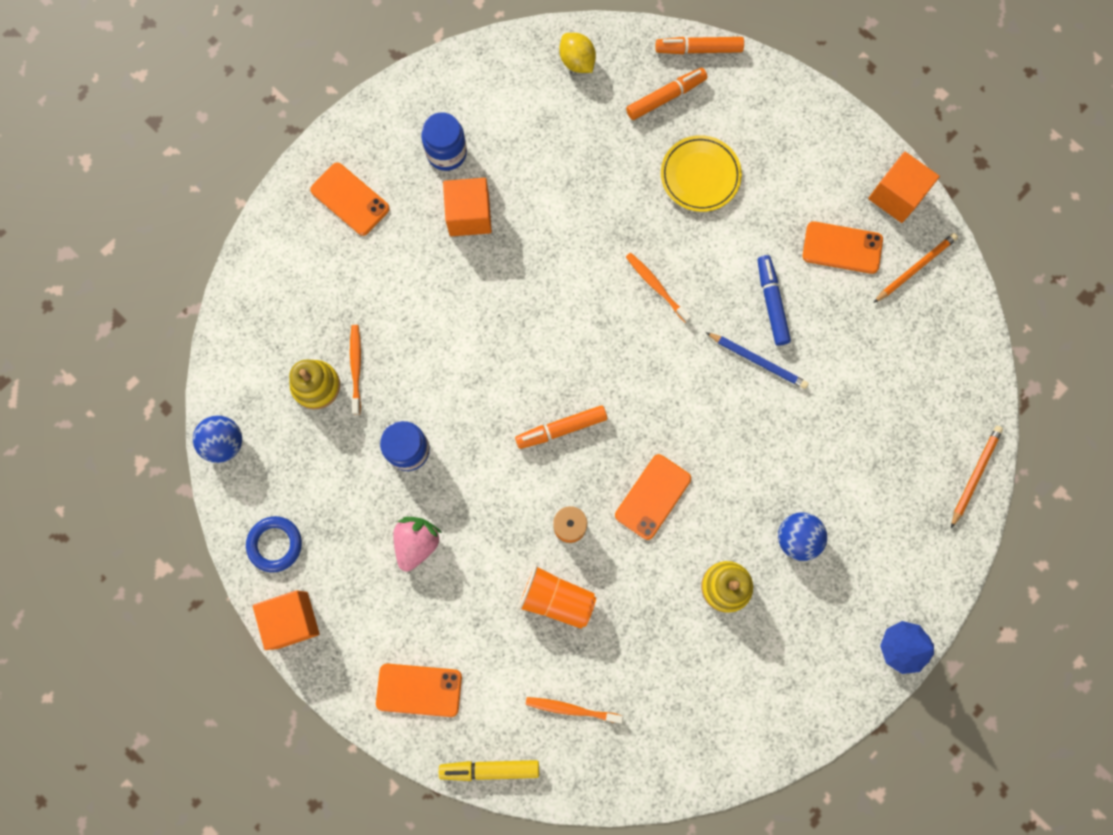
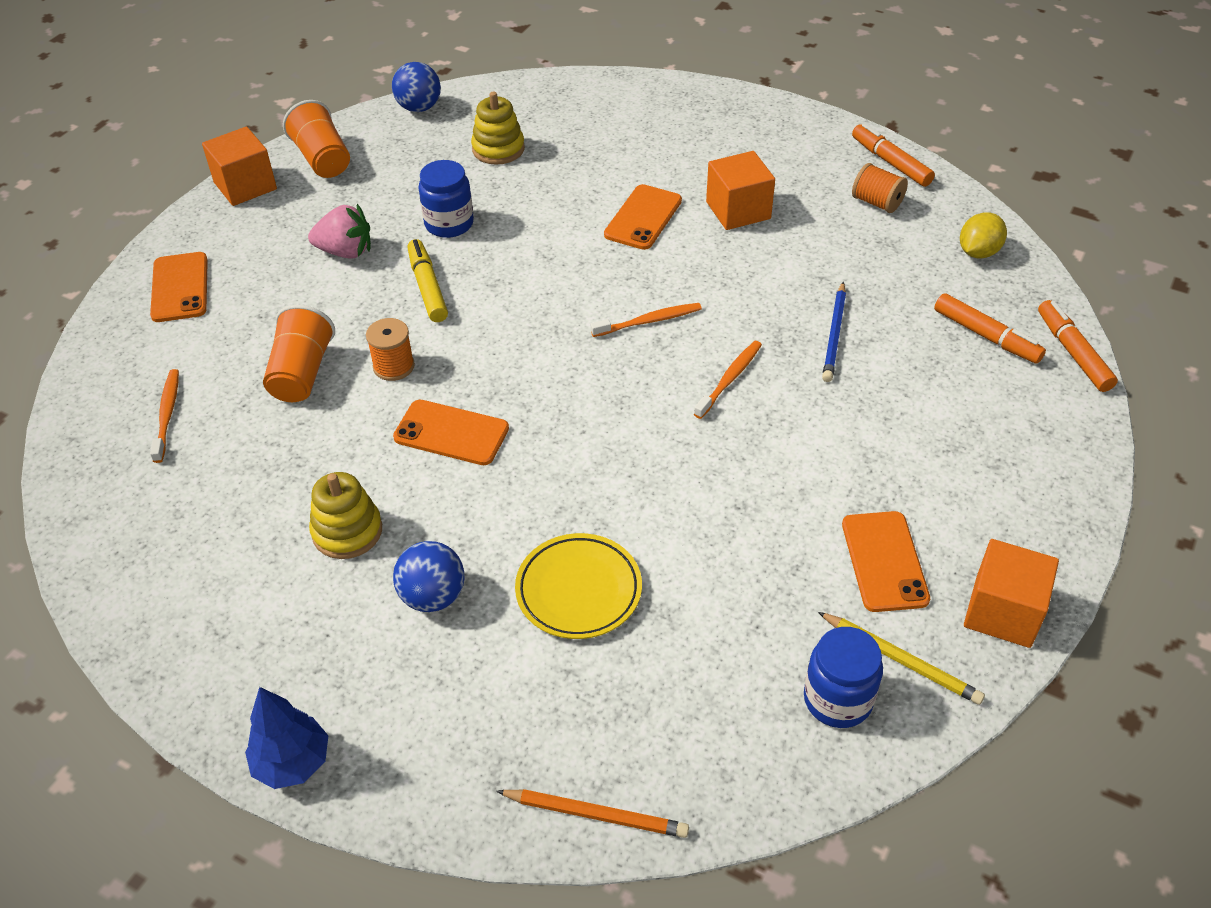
camera: 75 degrees right, 30 degrees down
(275, 544) = (322, 159): blue ring -> orange cup
(350, 199) = (710, 128): orange phone -> orange phone (643, 218)
(356, 367) = (528, 170): orange toothbrush -> orange toothbrush (649, 321)
(446, 153) = (801, 179): blue jar -> blue jar (837, 699)
(490, 769) = (92, 361): yellow marker -> yellow marker (428, 287)
(495, 108) = (877, 202): none -> orange spool
(561, 429) = (513, 334): orange marker -> orange marker (890, 162)
(700, 176) = (901, 389): yellow plate -> yellow plate (578, 590)
(757, 361) = (673, 500): blue pencil -> blue pencil (834, 334)
(771, 302) = (763, 498): blue marker -> none
(915, 268) = (900, 660): orange pencil -> yellow pencil

